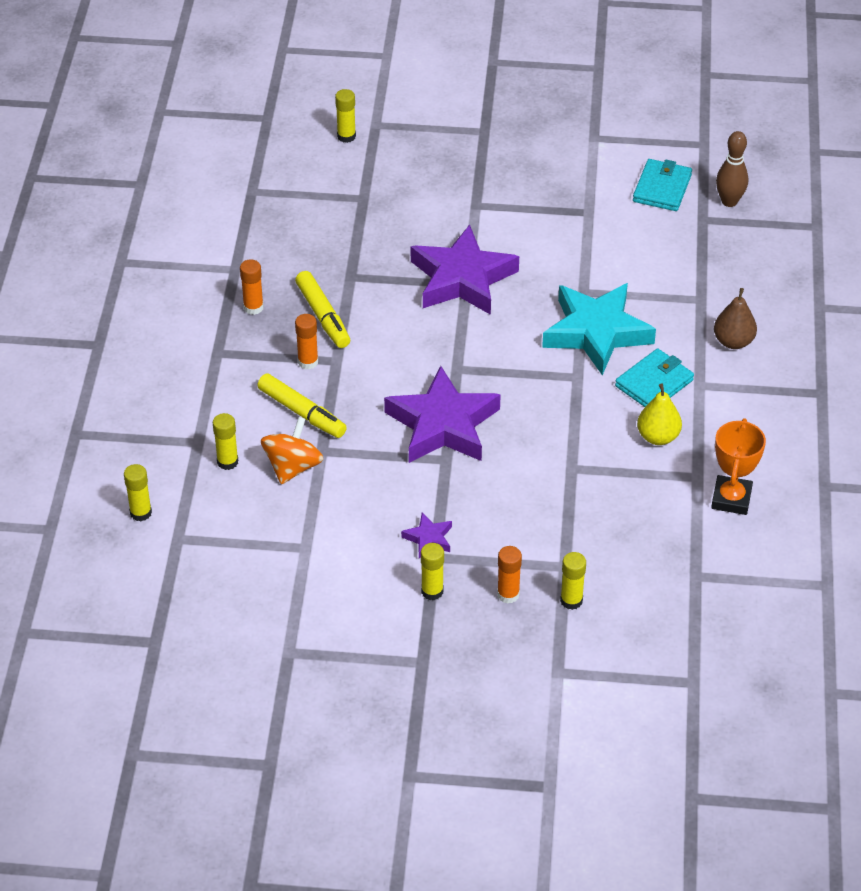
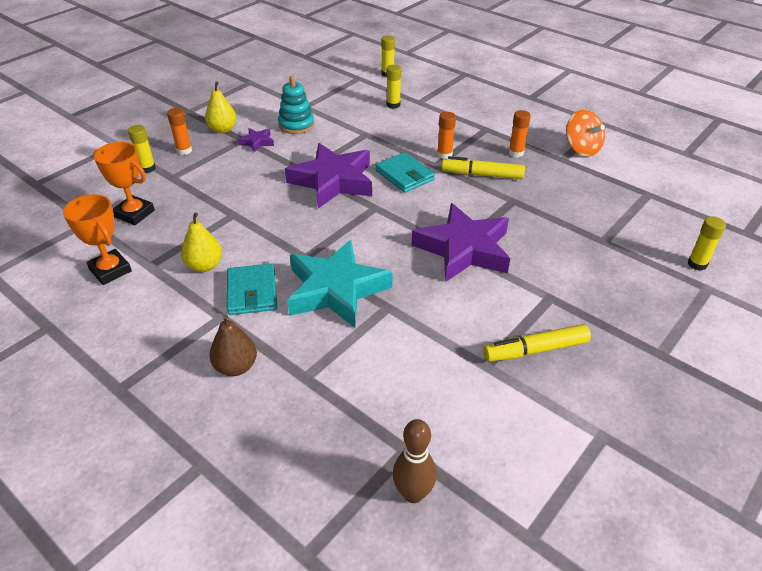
camera: 125 degrees right, 5 degrees down
(293, 467) = (365, 121): orange spinning top -> orange spinning top (581, 149)
(302, 412) = (403, 138): yellow marker -> yellow marker (535, 350)
(358, 526) = (296, 125): none -> turquoise stacking toy
(432, 591) = (223, 129): yellow glue stick -> yellow pear
(648, 547) = (134, 214): none -> orange trophy
(662, 188) = (478, 444): turquoise wallet -> turquoise wallet (404, 175)

